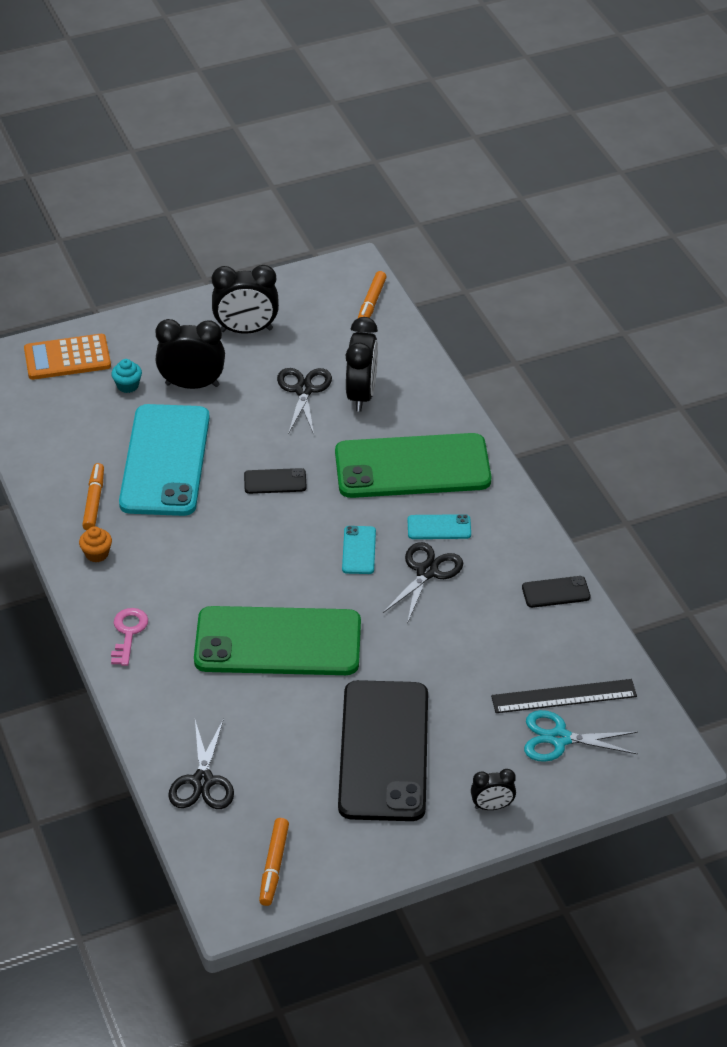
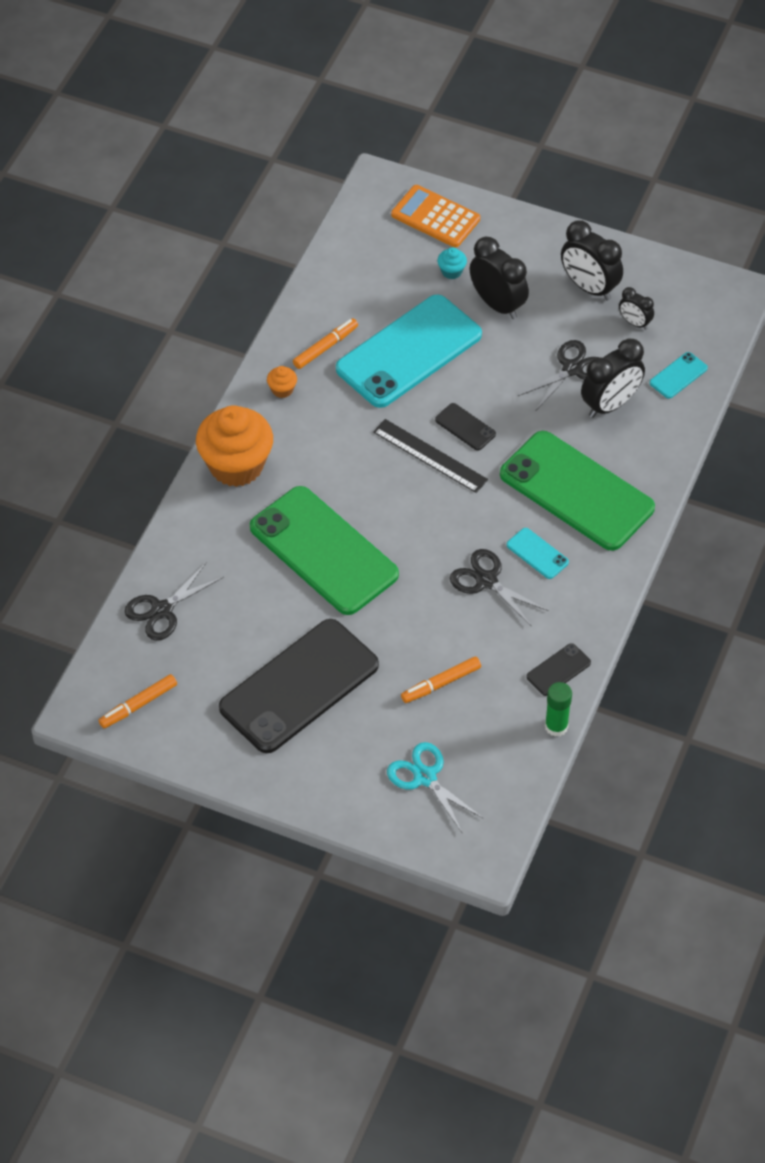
camera: 45 degrees right, 10 degrees up
(128, 633) = (236, 465): pink key -> orange cupcake
(359, 550) = (459, 526): turquoise phone -> turquoise phone (678, 376)
(371, 304) = (710, 333): orange marker -> orange marker (441, 683)
(427, 572) = (486, 581): black scissors -> black scissors turned 120 degrees counterclockwise
(492, 806) = (321, 785): black clock -> black clock (634, 323)
(556, 592) = (558, 670): black phone -> black phone turned 75 degrees counterclockwise
(564, 696) = (466, 750): black ruler -> black ruler (430, 456)
(604, 631) = (556, 726): none -> green glue stick

